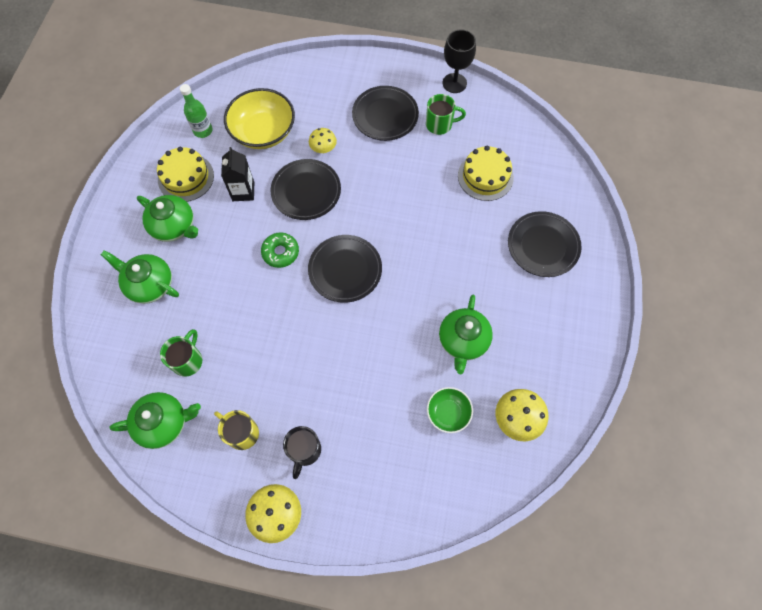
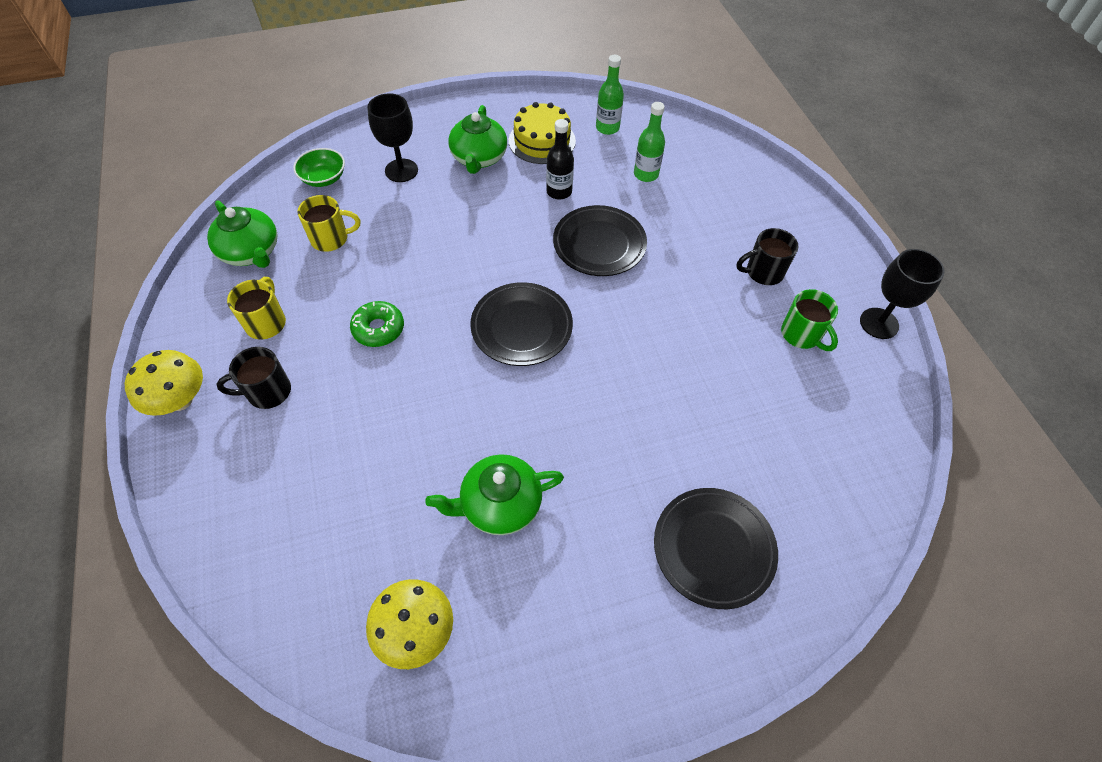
camera: 60 degrees right, 10 degrees down
(149, 284) = (401, 170): green teapot -> black goblet
(188, 360) = (331, 239): green mug -> yellow mug
(243, 191) = (559, 192): black carton -> black bottle
(263, 132) = (646, 174): yellow bowl -> green bottle
(280, 252) = (505, 257): green donut -> green donut (378, 329)
(323, 149) = (667, 235): yellow mushroom -> none
(385, 116) = (763, 272): black plate -> black mug
(448, 413) = (385, 532): green bowl -> green bowl (323, 178)
(485, 176) = (767, 423): yellow cake -> none

